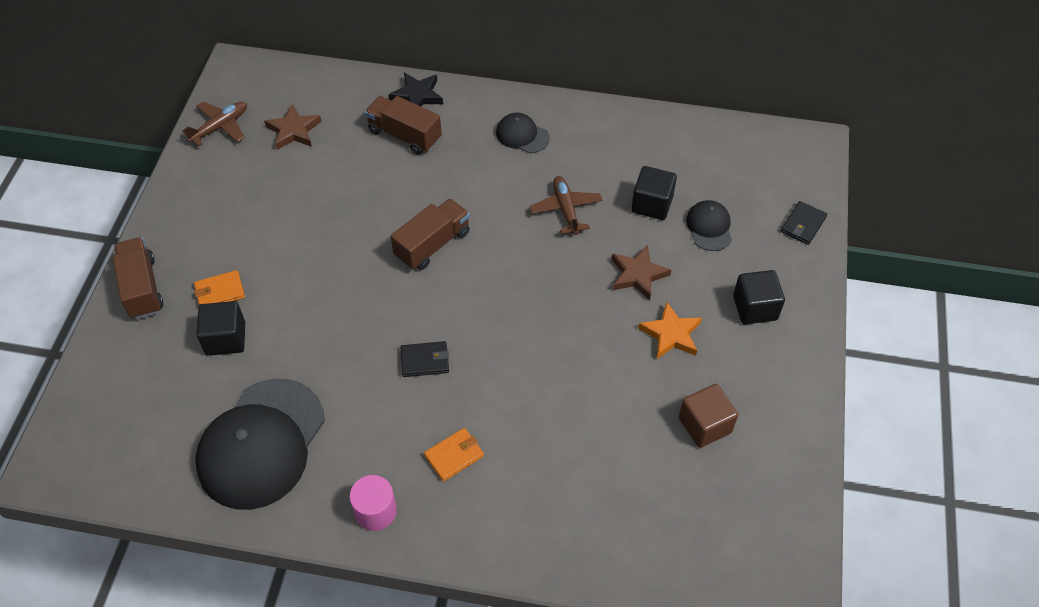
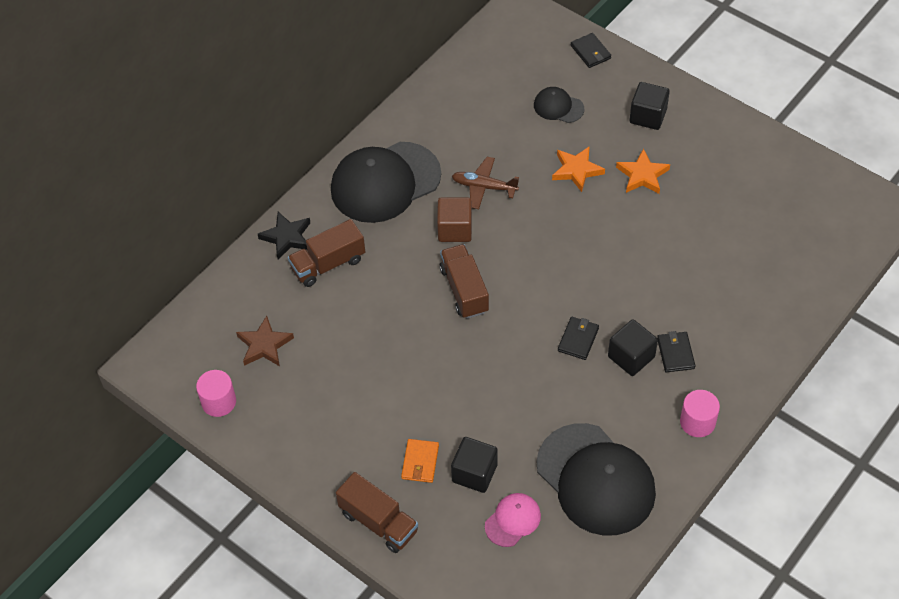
camera: 60 degrees left, 0 degrees up
(142, 288) = (378, 522): brown truck -> brown truck turned 150 degrees counterclockwise
(184, 391) = (512, 520): none -> pink cap
(220, 127) = (219, 402): brown plane -> pink cylinder
(454, 455) = (675, 353): orange wallet -> black wallet
(522, 135) = (385, 182): black cap -> black cap, size x2.15
(638, 275) = (577, 170): brown star -> orange star
(652, 204) = (514, 131): black cube -> black cube (631, 357)
(705, 425) = (730, 192): brown cube -> brown cube (455, 229)

